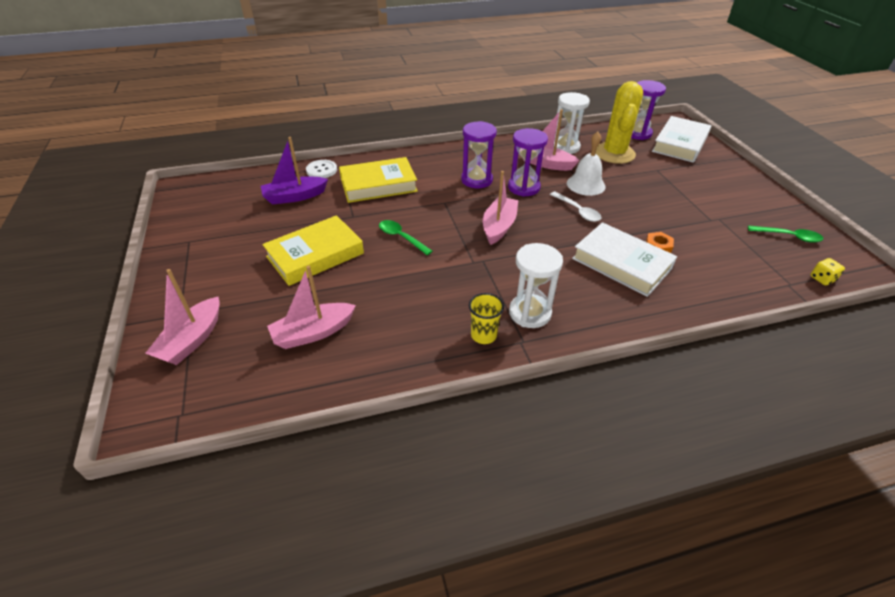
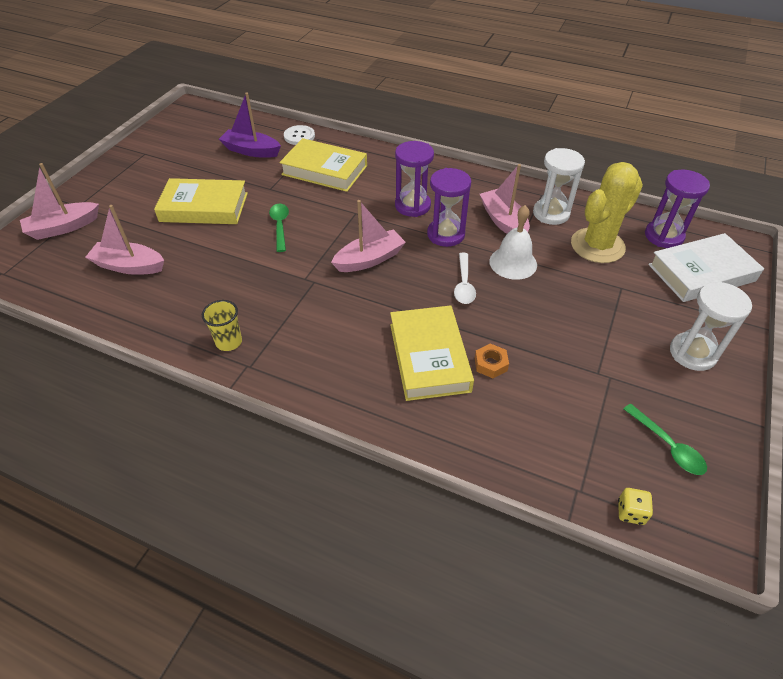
camera: 40 degrees right, 5 degrees up
(530, 313) = (287, 348): white hourglass -> white hourglass (692, 353)
(621, 263) = (429, 357): white book -> yellow book

